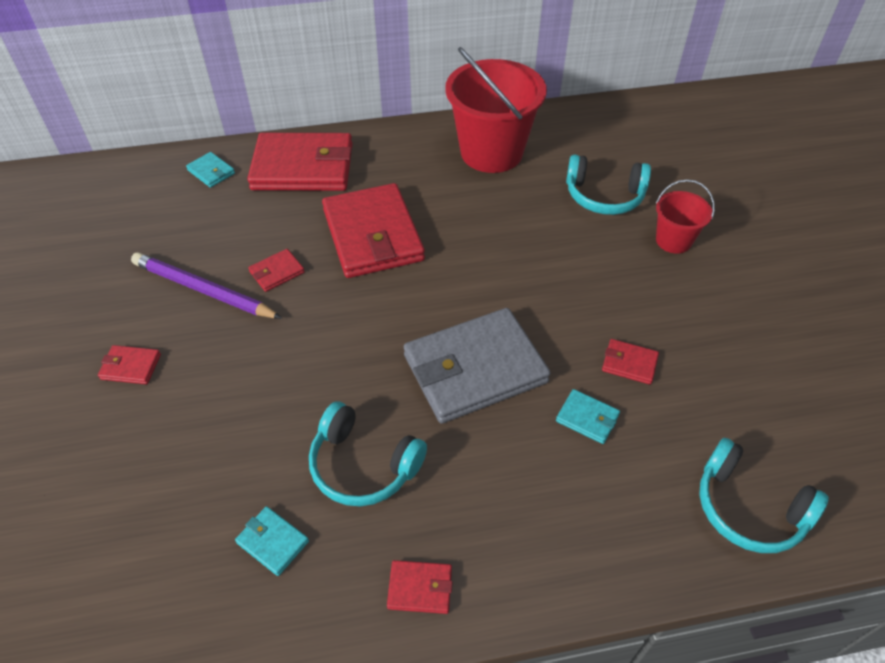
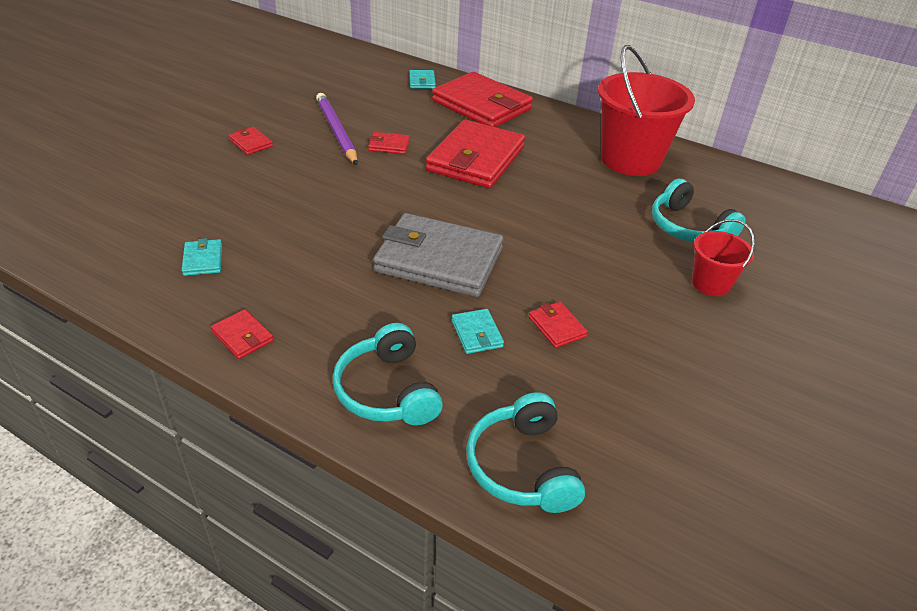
camera: 40 degrees right, 10 degrees down
(363, 465) = (300, 260): turquoise headphones -> turquoise headphones (387, 390)

